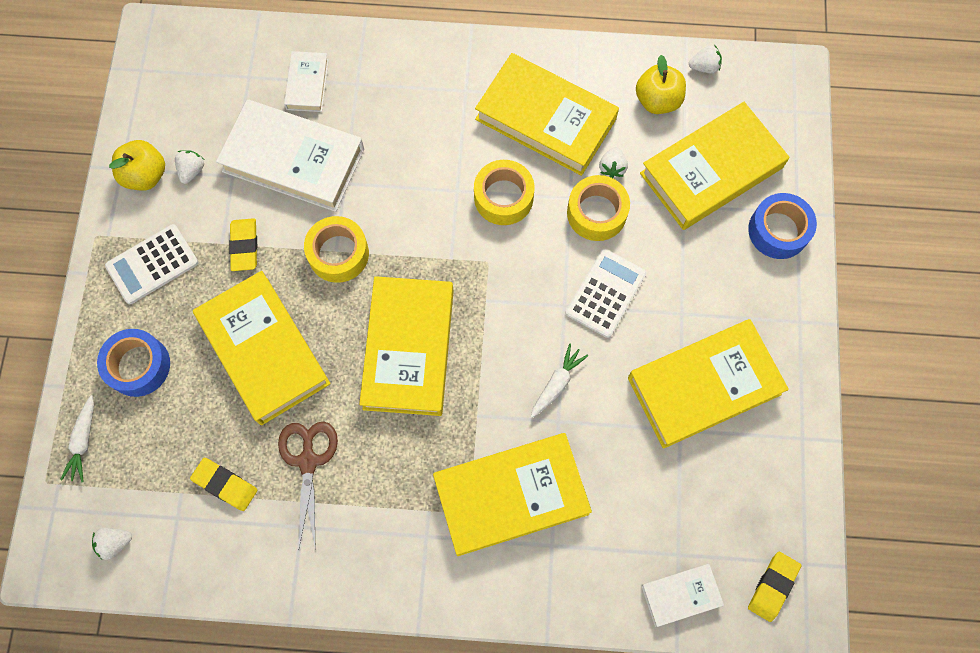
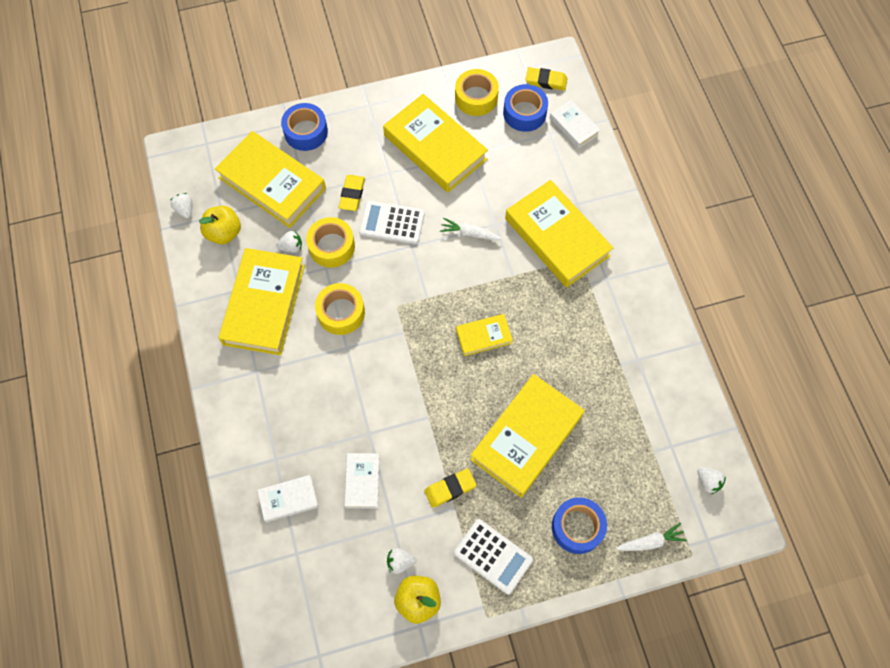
camera: 110 degrees left, 5 degrees down
(225, 484) = (633, 422): yellow eraser -> yellow eraser (352, 194)
(293, 160) = (362, 481): white book -> white book, size x0.50
(308, 461) = (592, 373): brown scissors -> none
(338, 254) = (429, 414): yellow tape -> yellow tape (476, 98)
(408, 349) = (483, 336): yellow book -> yellow book, size x0.50
(724, 531) = (524, 113): none -> blue tape

